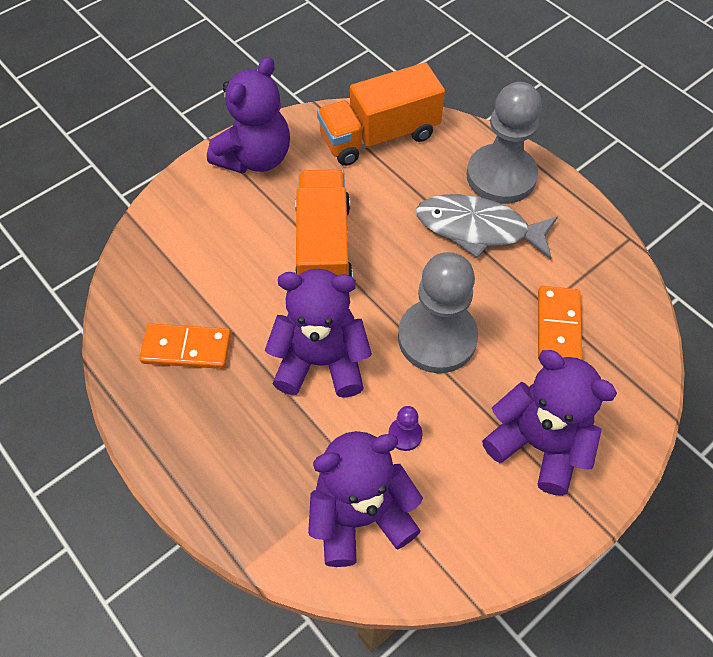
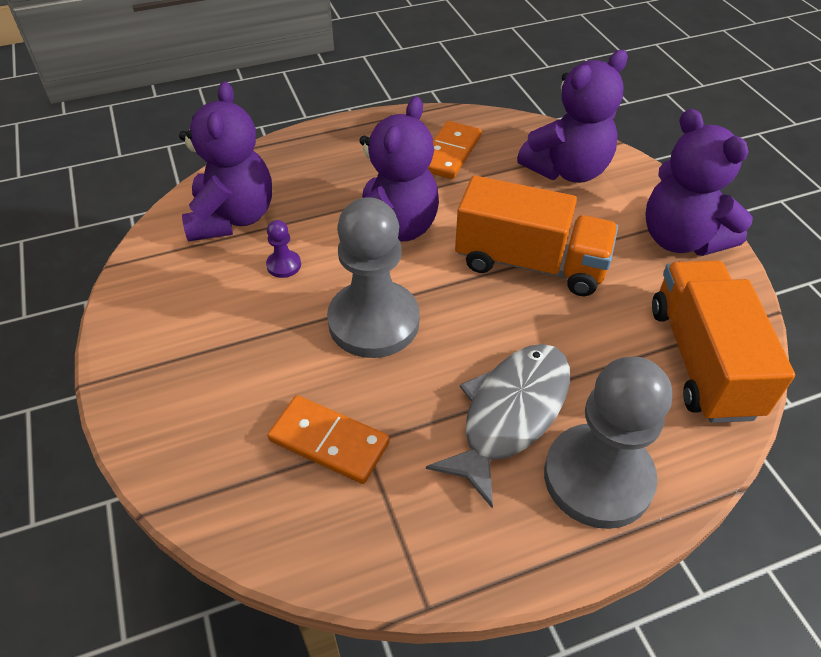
camera: 110 degrees right, 10 degrees down
(538, 444) = (207, 362): purple teddy bear -> purple teddy bear (567, 170)

